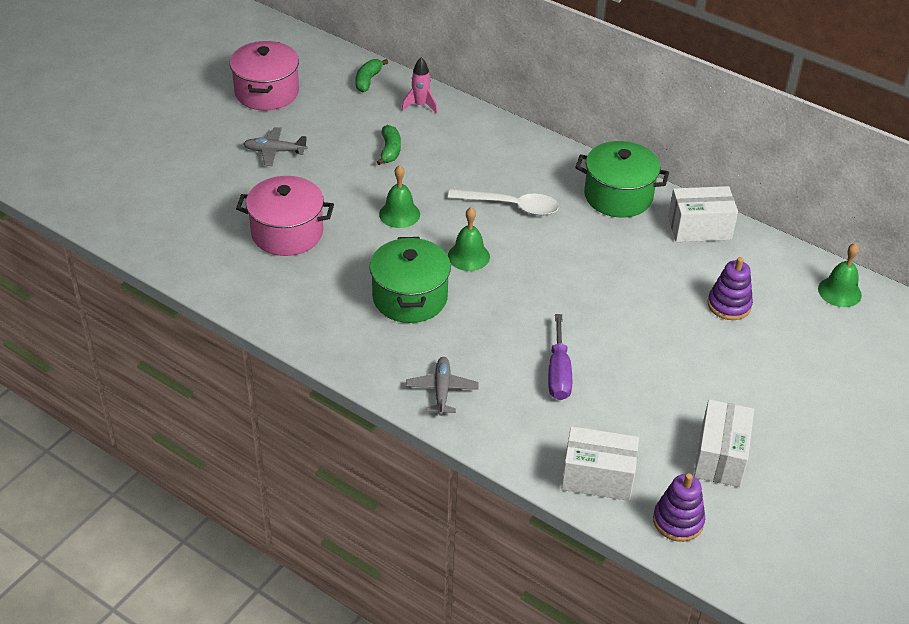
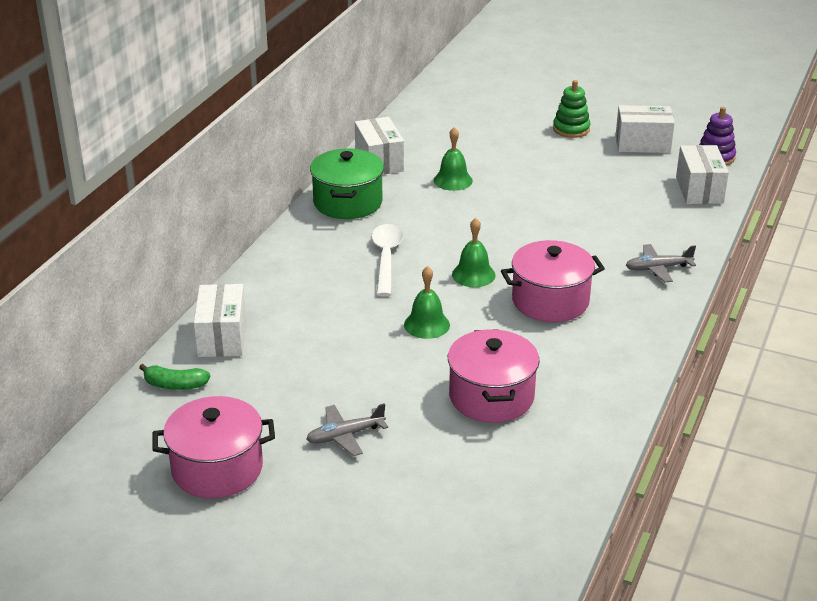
camera: 100 degrees left, 10 degrees down
(274, 151) = (345, 436): grey plane -> grey plane turned 75 degrees clockwise
(390, 150) = (316, 347): green banana -> none
(410, 297) = (550, 301): green pot -> pink pot
(420, 105) = (222, 337): pink rocket -> white box
(558, 373) = (600, 214): purple screwdriver -> none
(729, 305) = (474, 145): purple stacking toy -> none
(765, 398) = (571, 129): none -> green stacking toy
(839, 292) = (434, 103): green bell -> green bell (453, 180)

